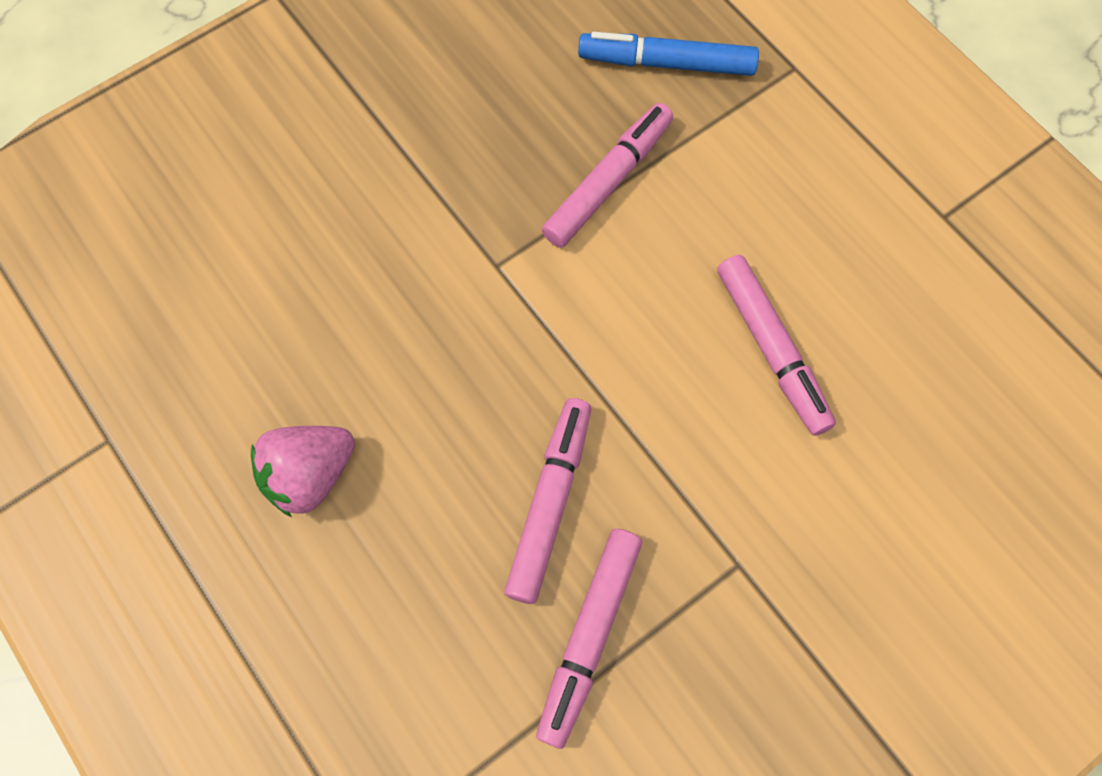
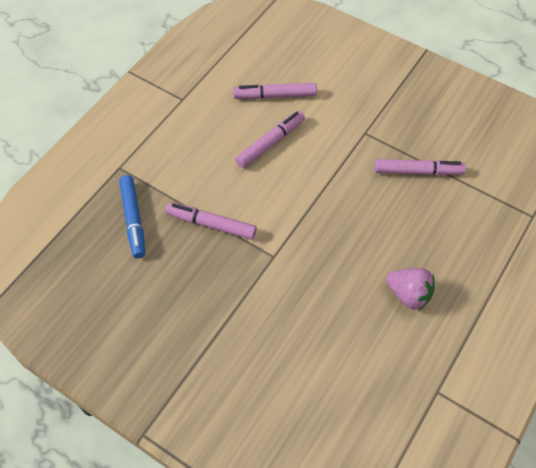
camera: 110 degrees left, 10 degrees down
(549, 502) = (373, 200): pink marker -> pink marker (275, 96)

